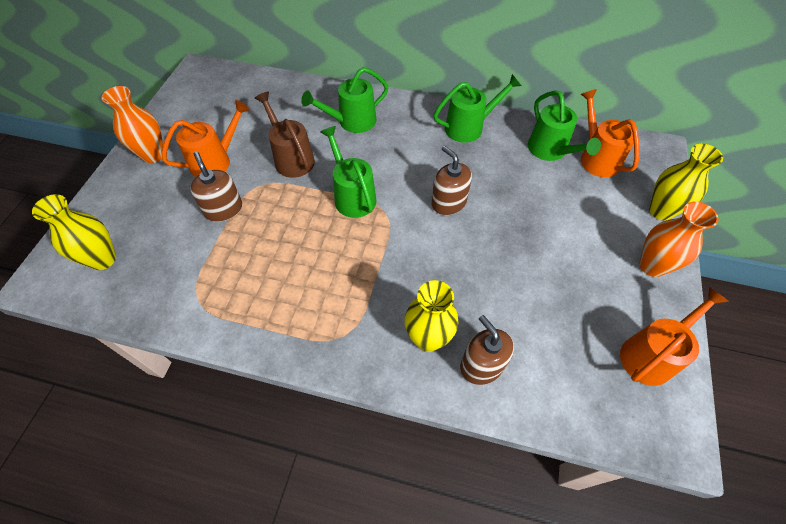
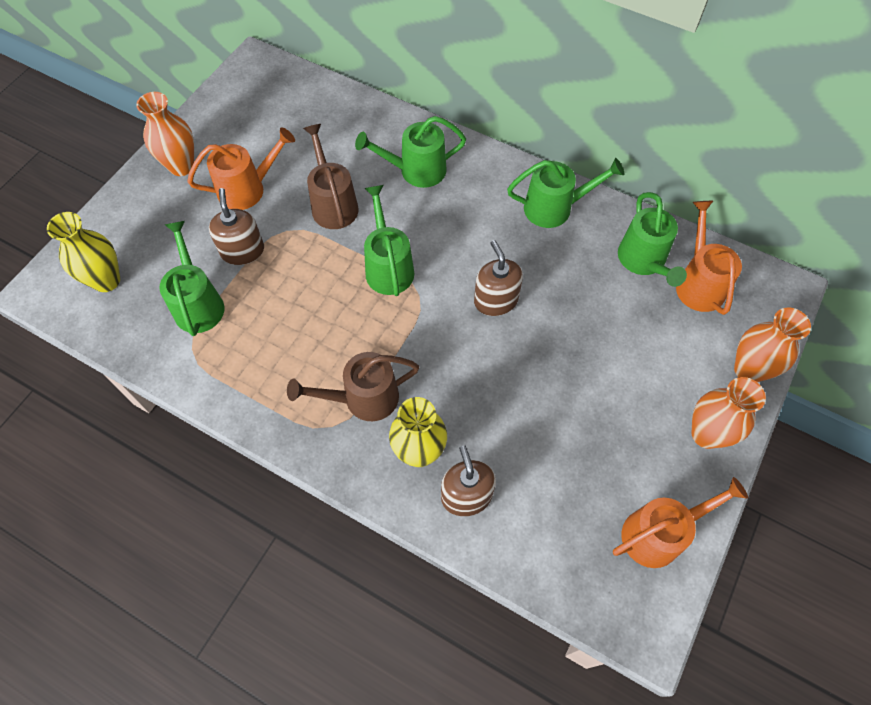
camera: 15 degrees right, 5 degrees up
(194, 259) = (198, 303): none -> green watering can
(364, 305) = (363, 399): none -> brown watering can
(661, 211) = (748, 370): yellow vase -> orange vase

